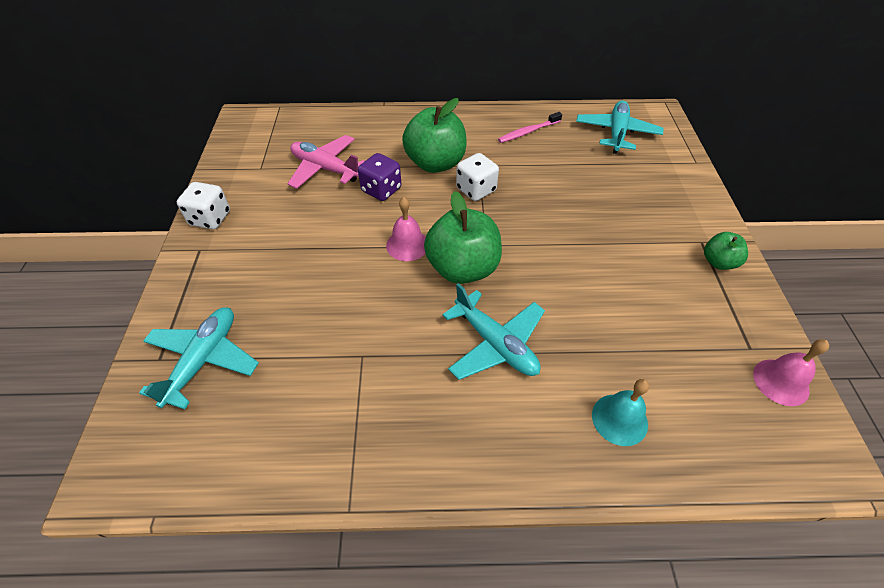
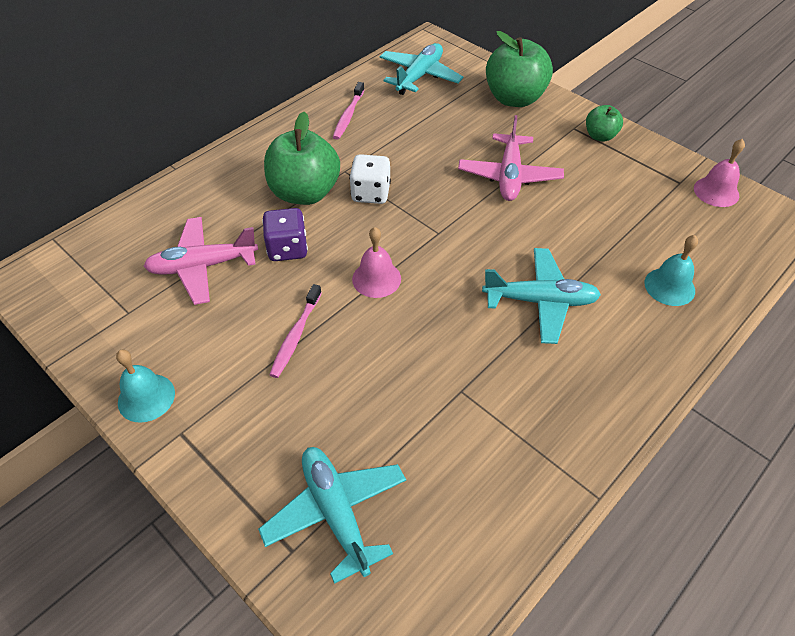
camera: 45 degrees left, 0 degrees up
(210, 218) = (146, 397): white dice -> turquoise bell
(318, 243) = (295, 336): none -> pink toothbrush
(462, 268) = (445, 264): green apple -> green apple (514, 98)
(593, 242) = (509, 176): none -> pink plane
(616, 133) = (419, 76): turquoise plane -> turquoise plane turned 60 degrees clockwise

